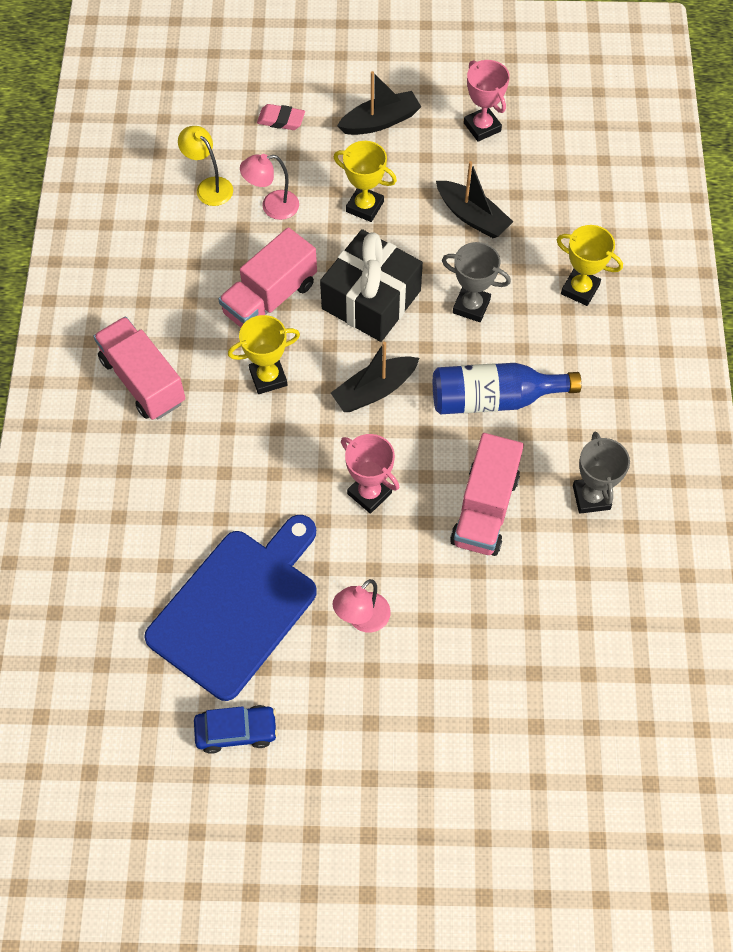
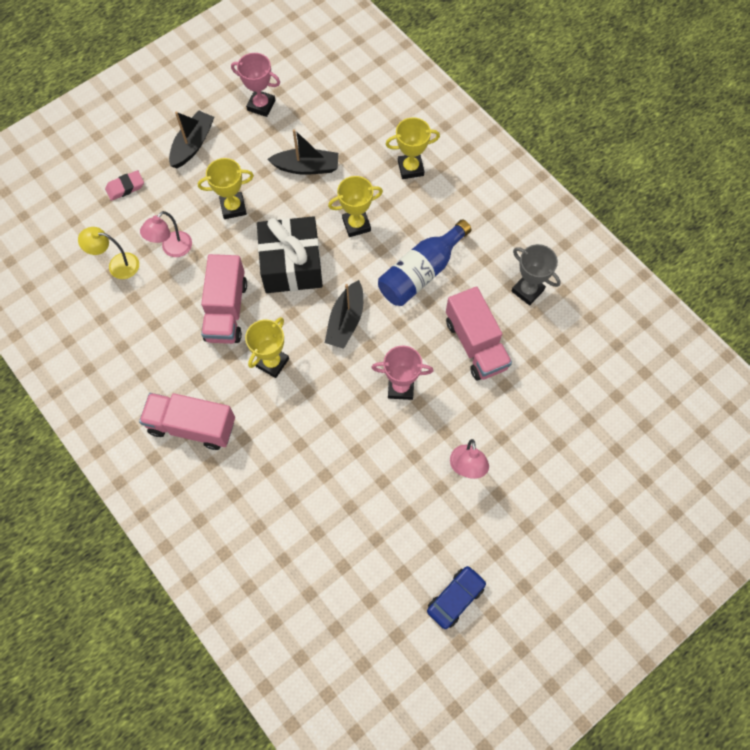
camera: 40 degrees left, 5 degrees up
(237, 608) = (386, 522): blue cutting board -> none
(471, 306) = (356, 225): grey trophy -> yellow trophy

